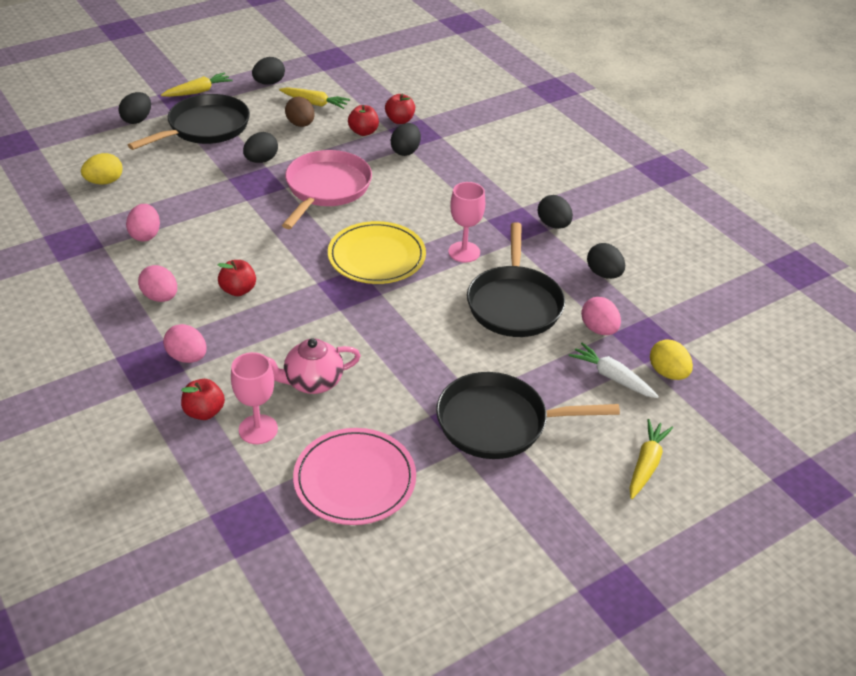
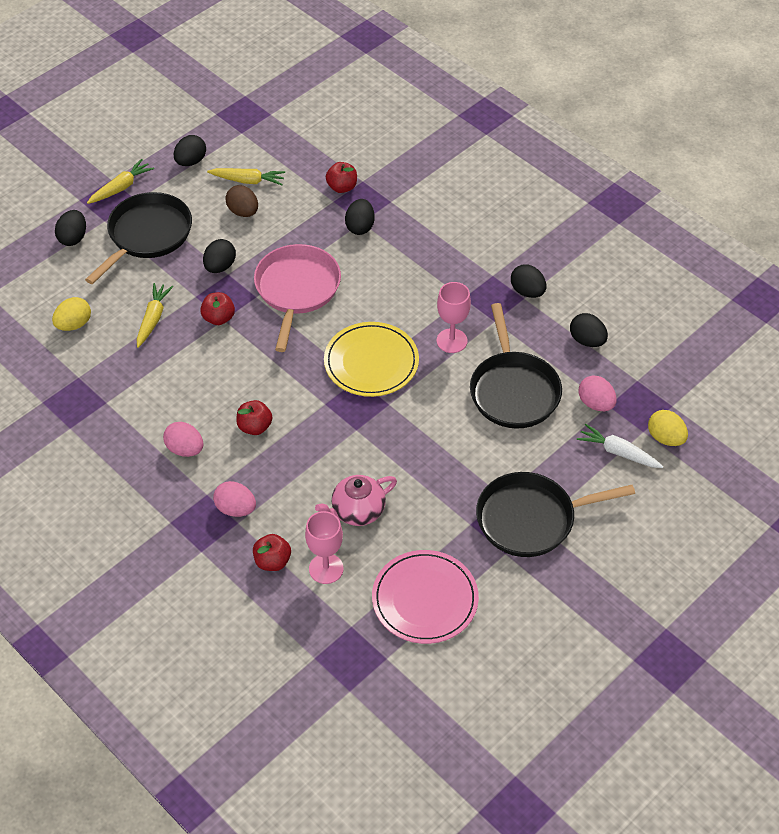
camera: 10 degrees left, 10 degrees up
(145, 235) = (141, 381): pink egg -> none
(363, 132) = (310, 210): red apple -> red apple (218, 318)
(646, 464) = (665, 533): yellow carrot -> yellow carrot (153, 318)

